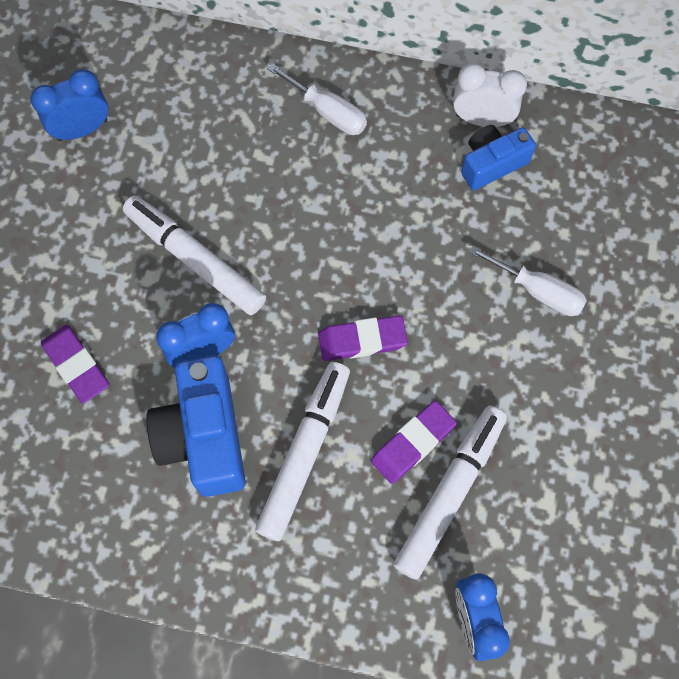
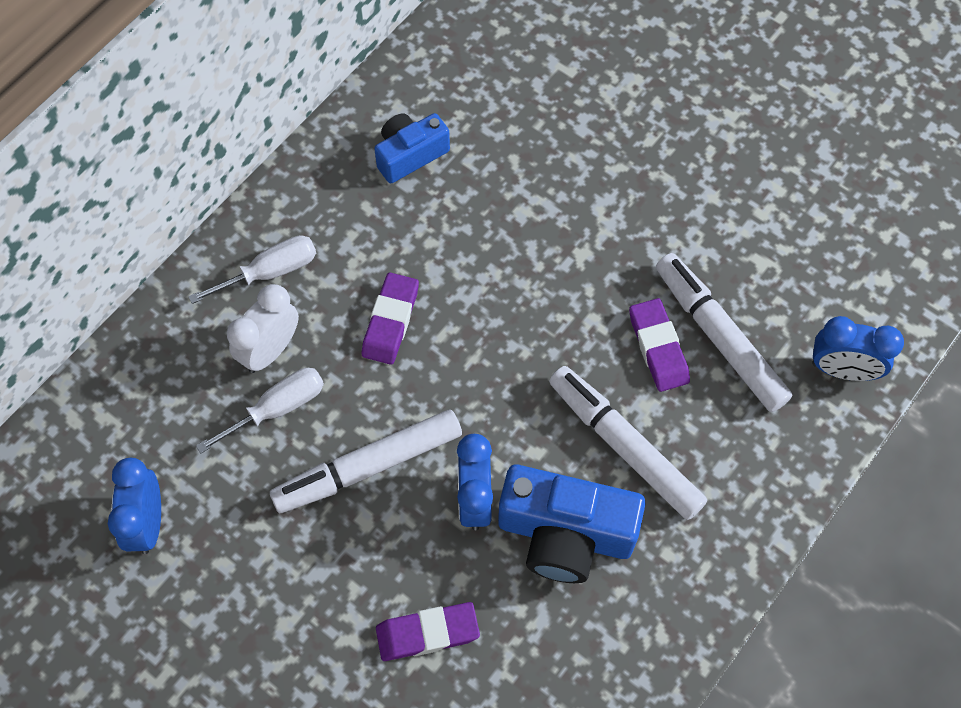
camera: 65 degrees left, 5 degrees down
(362, 340) = (535, 347): purple eraser -> purple eraser (390, 321)
(482, 119) = (358, 141): white clock -> white clock (270, 350)
(492, 163) = (410, 155): blue camera -> blue camera turned 60 degrees clockwise
(538, 291) = (559, 177): white screwdriver -> white screwdriver (278, 408)

